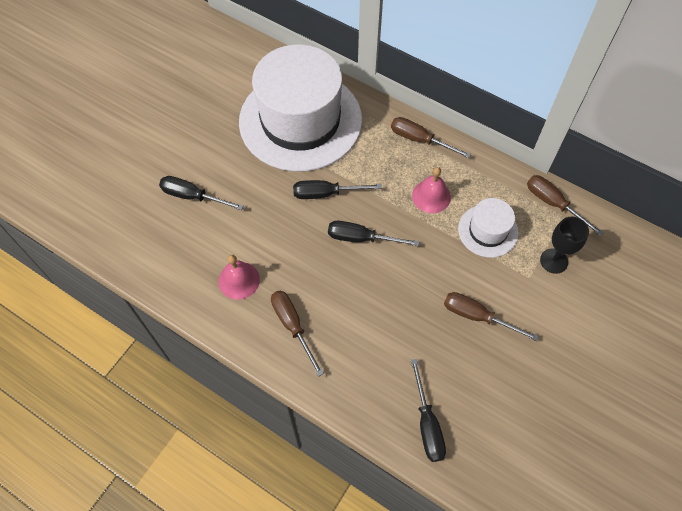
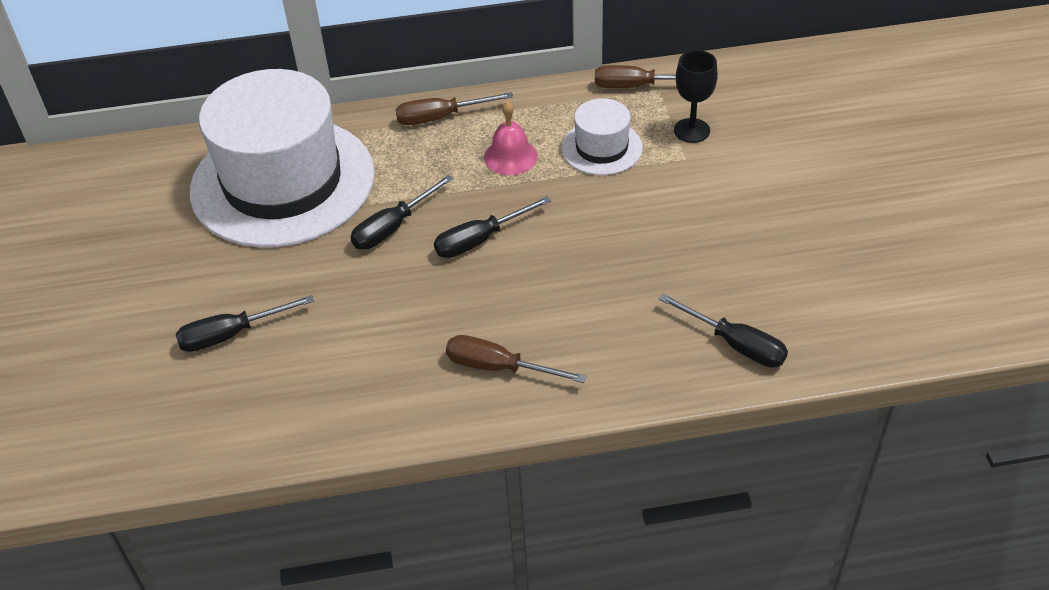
camera: 40 degrees left, 15 degrees down
(239, 280) = (386, 371): pink bell -> none
(477, 316) = (675, 223): brown screwdriver -> none

